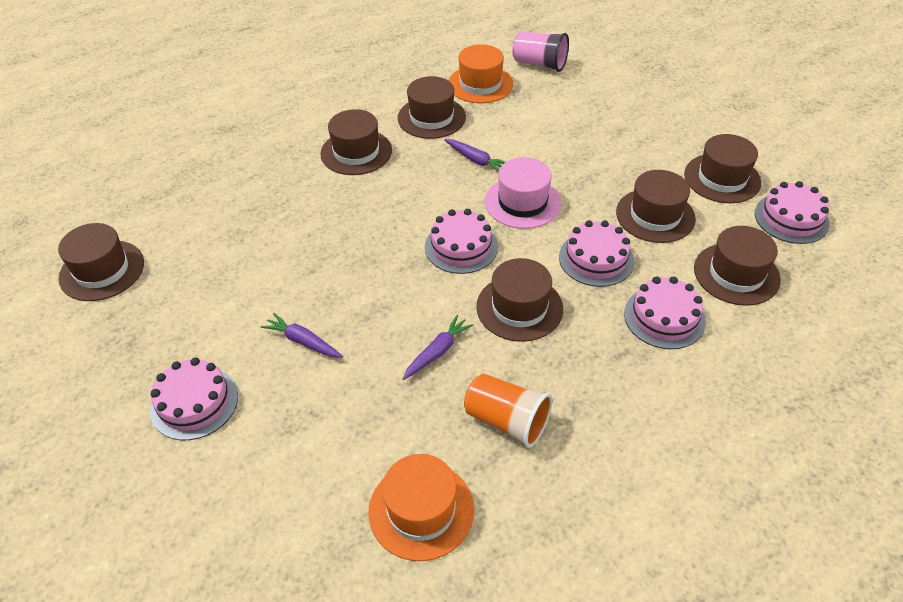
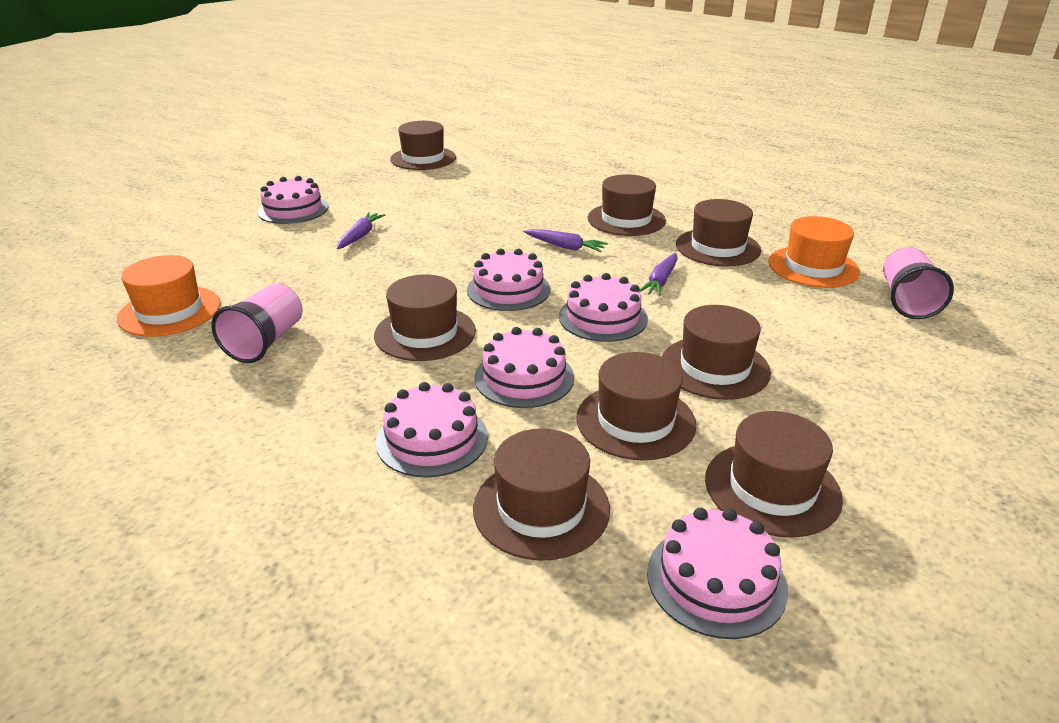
camera: 75 degrees right, 15 degrees down
(437, 352) = (354, 295): purple carrot -> purple carrot (565, 247)
(506, 421) = (266, 342): orange cup -> pink cup
(522, 202) = (603, 317): pink hat -> pink cake
(601, 166) = (714, 367): none -> brown hat

